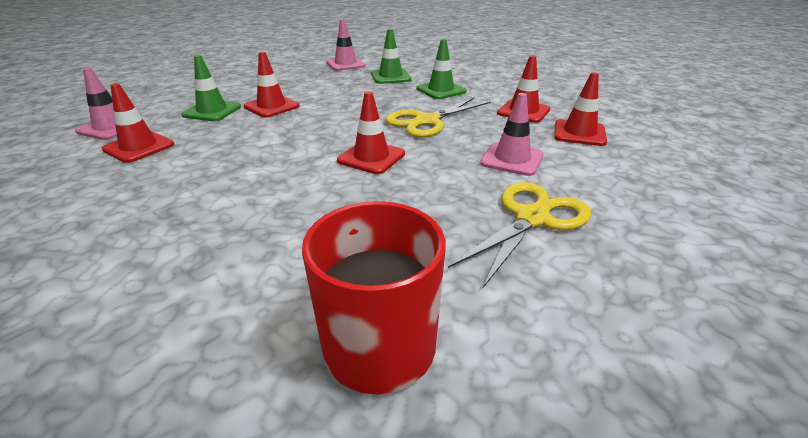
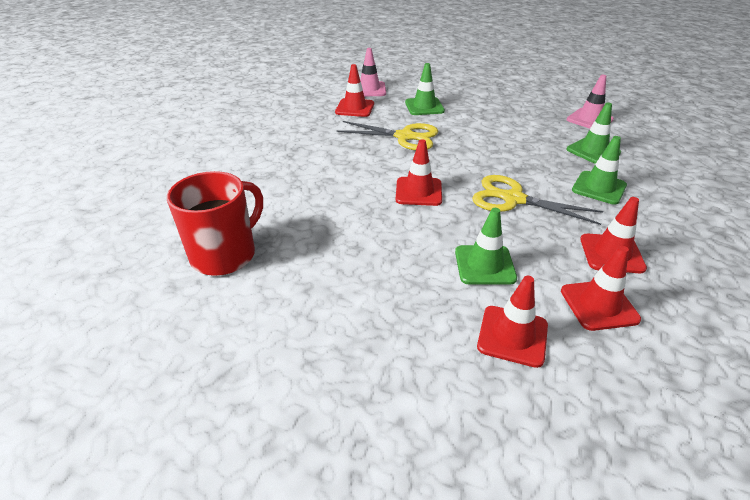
camera: 65 degrees right, 5 degrees up
(271, 106) = (457, 123): red traffic cone -> red traffic cone (512, 336)
(512, 159) = (484, 265): pink traffic cone -> green traffic cone
(532, 218) = (389, 294): yellow scissors -> yellow scissors (405, 137)

